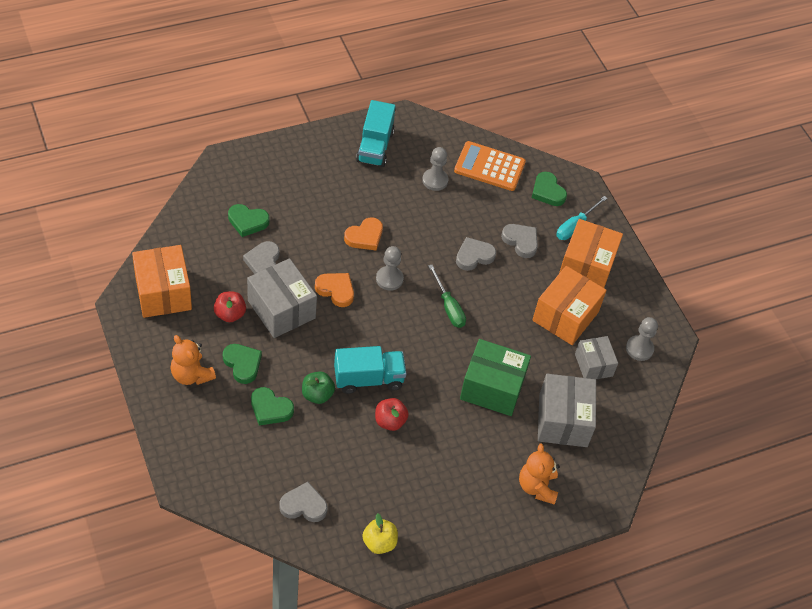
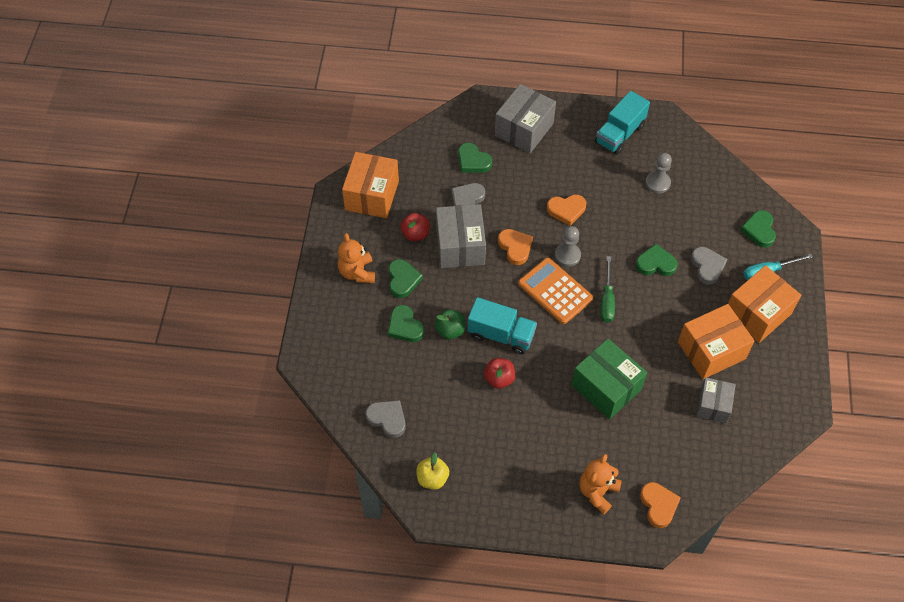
camera: 35 degrees right, 5 degrees up
(474, 256) = (655, 263): grey heart -> green heart
(489, 167) = (716, 188): orange calculator -> orange calculator (555, 291)
(563, 420) = (655, 443): grey box -> grey box (524, 129)
(596, 475) = (658, 505): none -> orange heart
(639, 349) = (766, 408): grey pawn -> none

